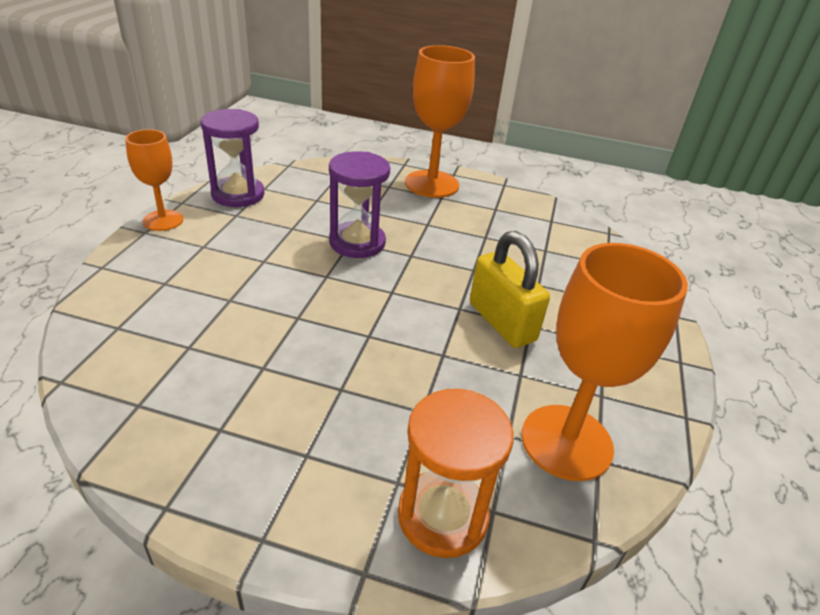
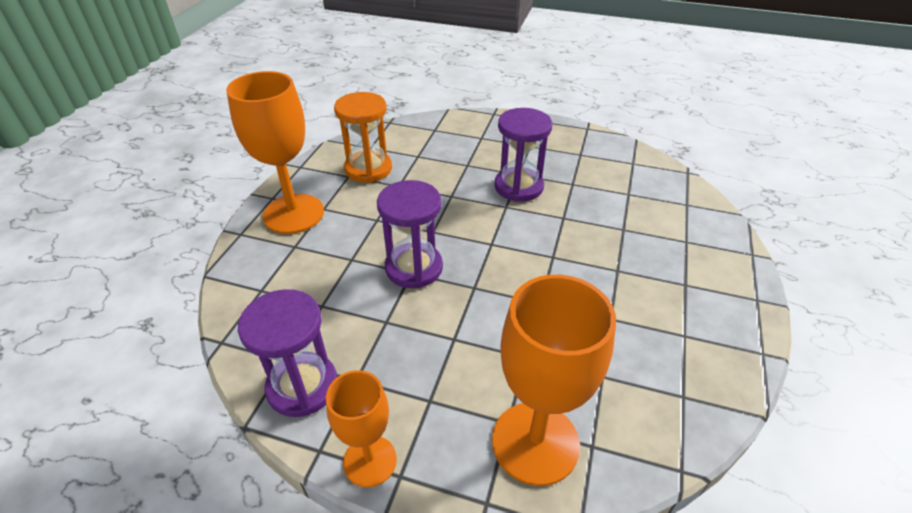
camera: 85 degrees left, 5 degrees up
(442, 515) = (700, 223): orange hourglass -> orange hourglass (368, 169)
(501, 322) = (518, 187): yellow padlock -> purple hourglass
(566, 442) = (625, 172): orange goblet -> orange goblet (535, 442)

